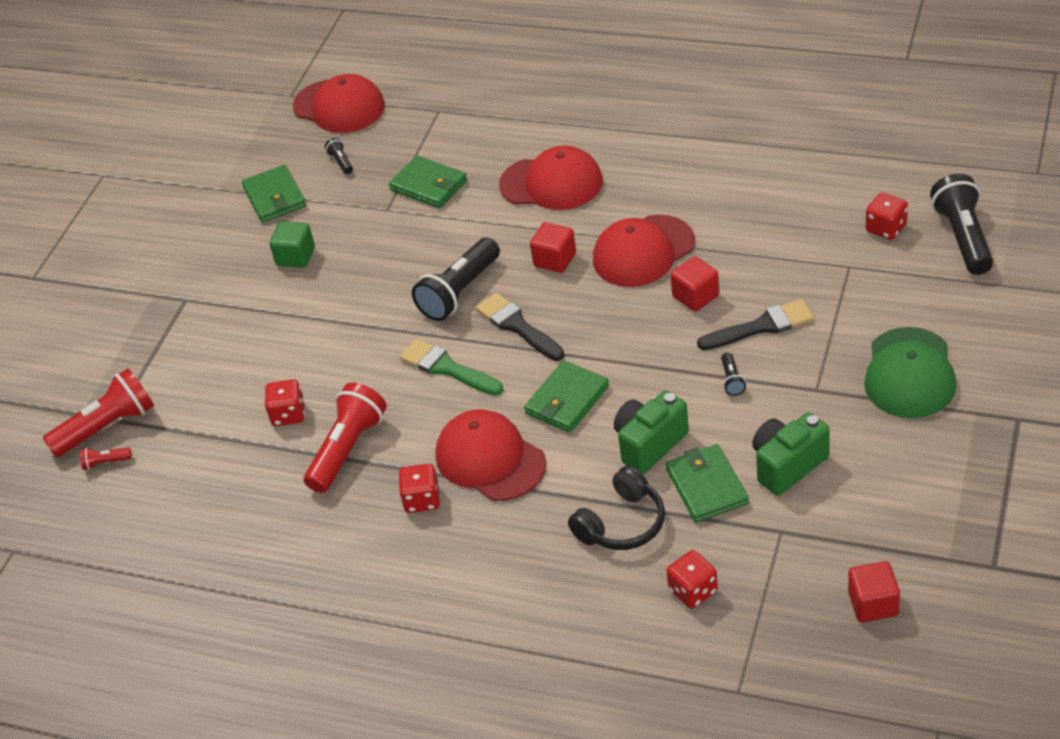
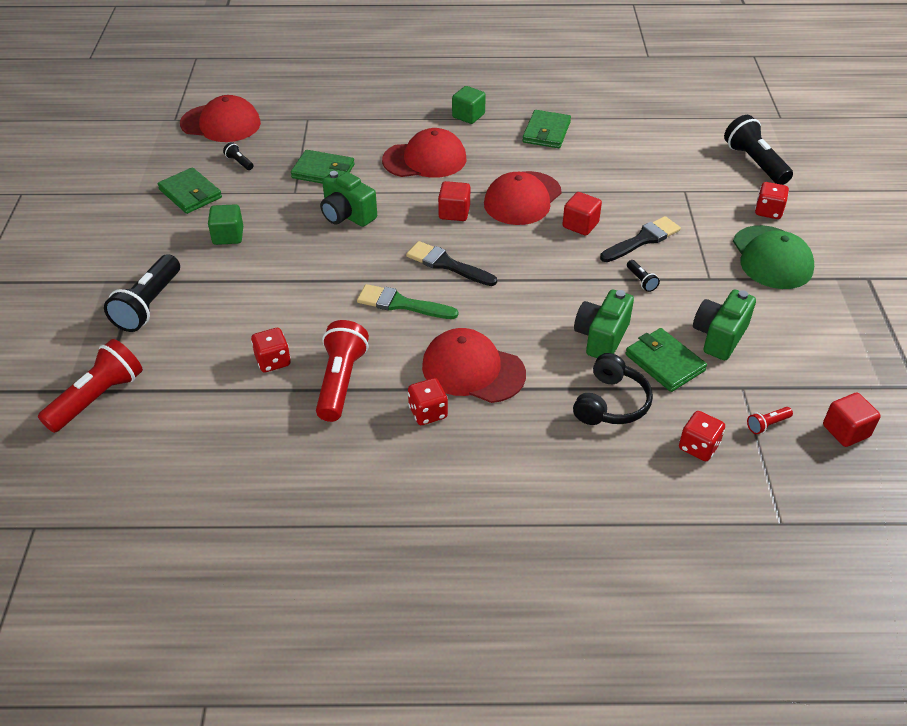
camera: 25 degrees left, 0 degrees up
(106, 462) = (107, 429): red flashlight -> red flashlight (767, 424)
(433, 247) = (347, 215): none -> green camera
(459, 292) = (385, 245): black flashlight -> black flashlight (148, 305)
(567, 400) = (516, 314): green wallet -> green wallet (546, 132)
(630, 127) = (468, 116): none -> green cube
(886, 228) = (697, 163): red dice -> red dice (768, 211)

